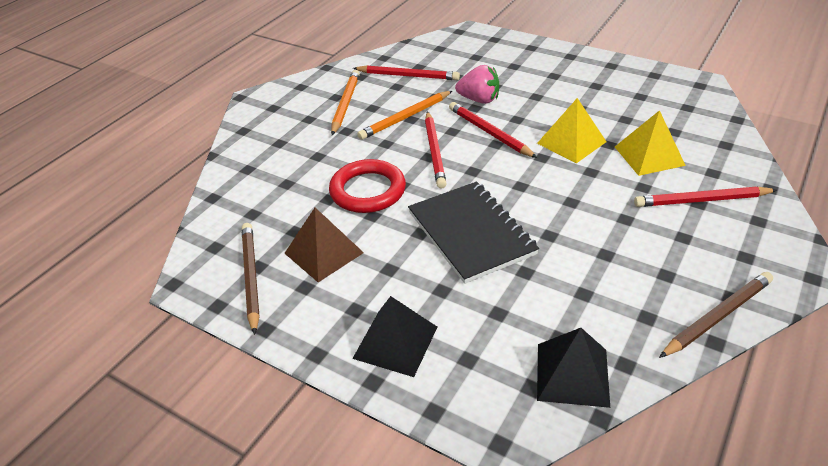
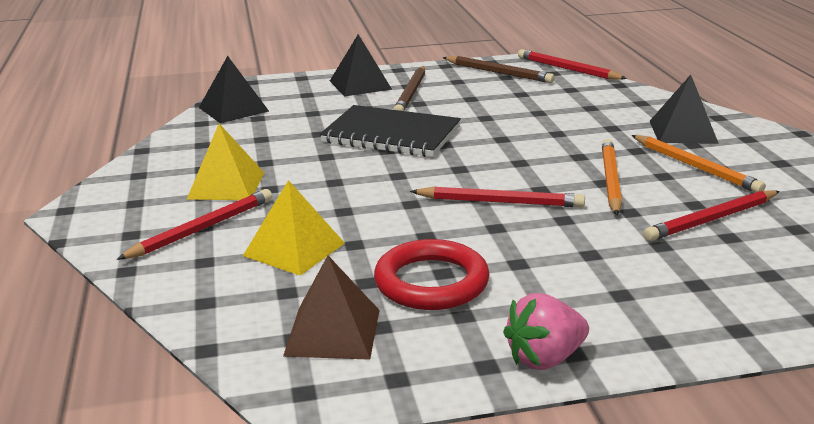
camera: 135 degrees right, 15 degrees down
(291, 129) = (683, 132): none -> black pyramid
(324, 253) = (477, 93): brown pyramid -> brown pyramid (332, 332)
(368, 190) = (519, 126): red ring -> red ring (431, 282)
(434, 151) = (521, 167): red pencil -> red pencil (567, 69)
(479, 100) = (575, 229): pink strawberry -> pink strawberry (545, 358)
(571, 142) = (399, 228): yellow pyramid -> yellow pyramid (226, 185)
(717, 316) = (145, 161): brown pencil -> brown pencil (411, 93)

